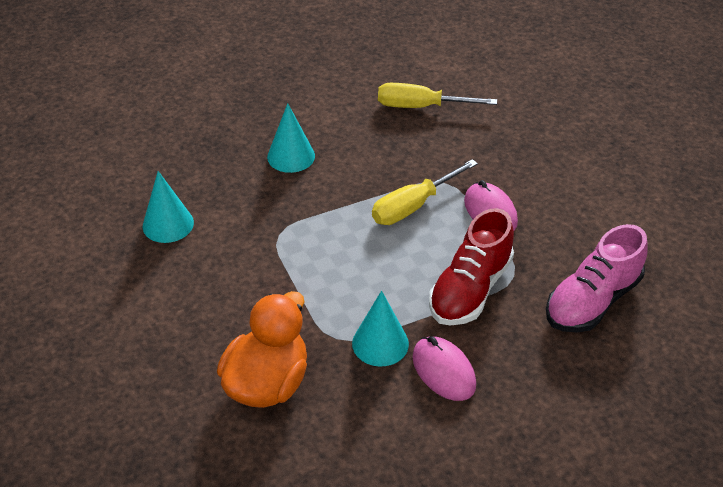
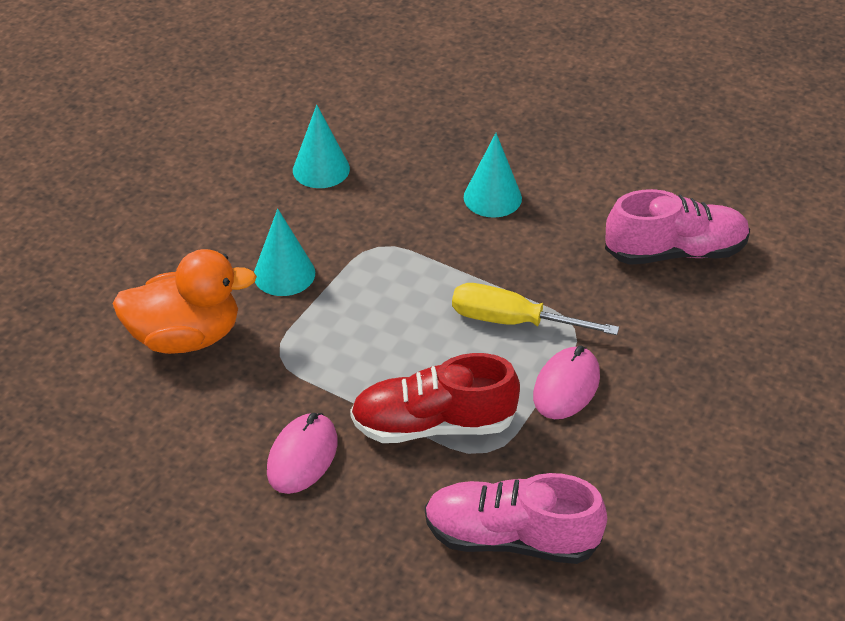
camera: 55 degrees right, 0 degrees up
(380, 343) = (299, 390): turquoise cone -> turquoise cone (284, 274)
(421, 107) = (675, 252): yellow screwdriver -> pink shoe

